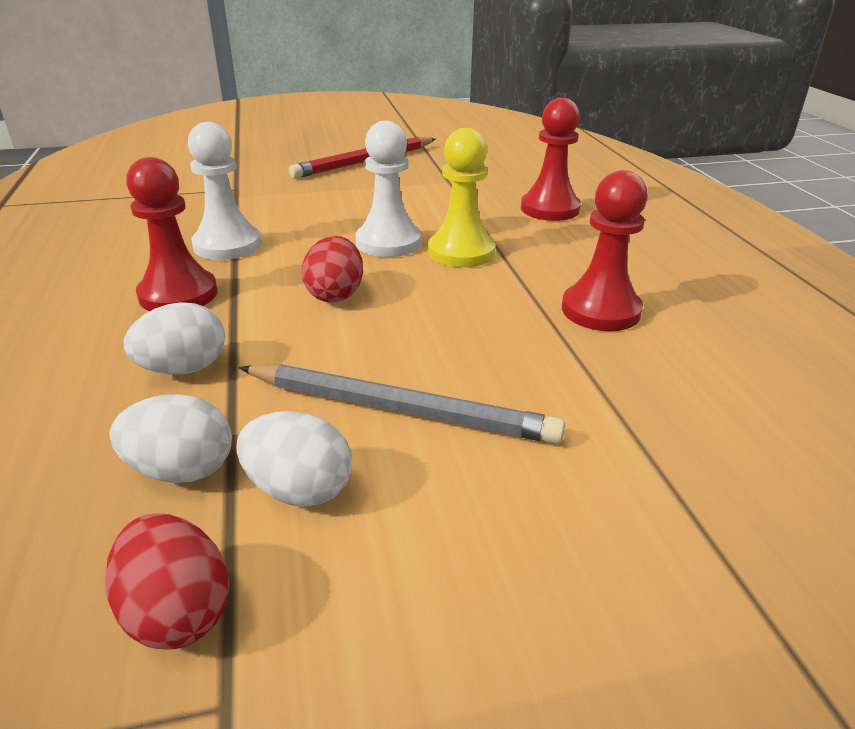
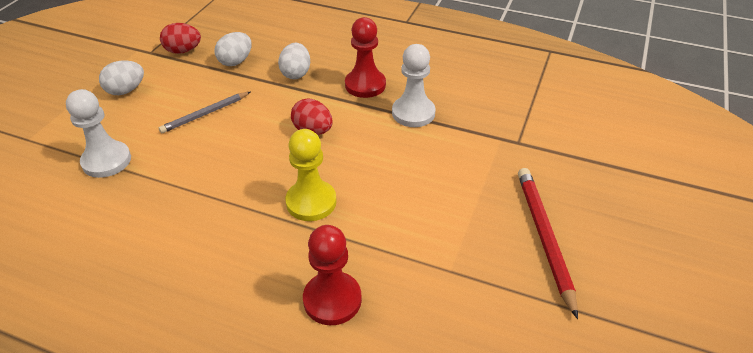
camera: 125 degrees right, 10 degrees up
(299, 490) = (197, 79): white egg -> white egg (126, 90)
(388, 243) = (356, 176): white pawn -> white pawn (106, 161)
(399, 409) = (205, 114): grey pencil -> grey pencil, size x0.66
(600, 310) = (186, 219): red pawn -> none

